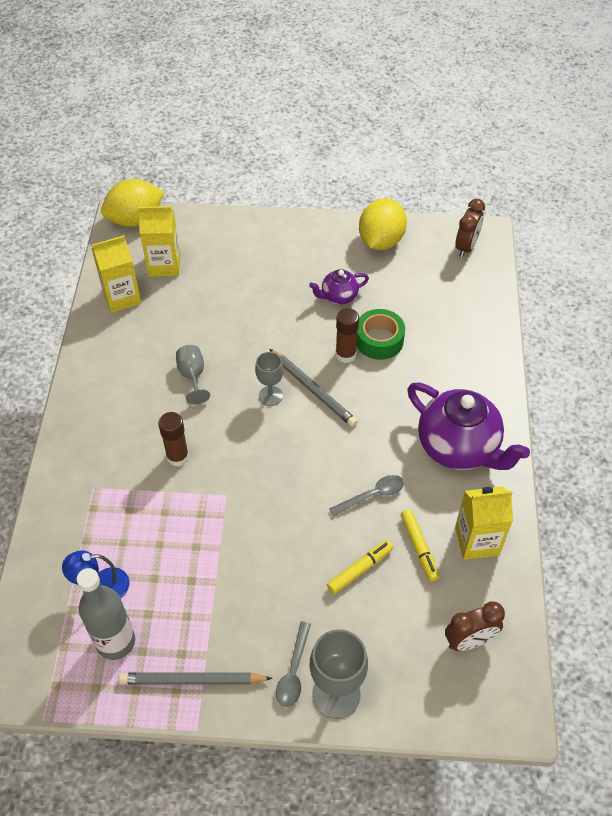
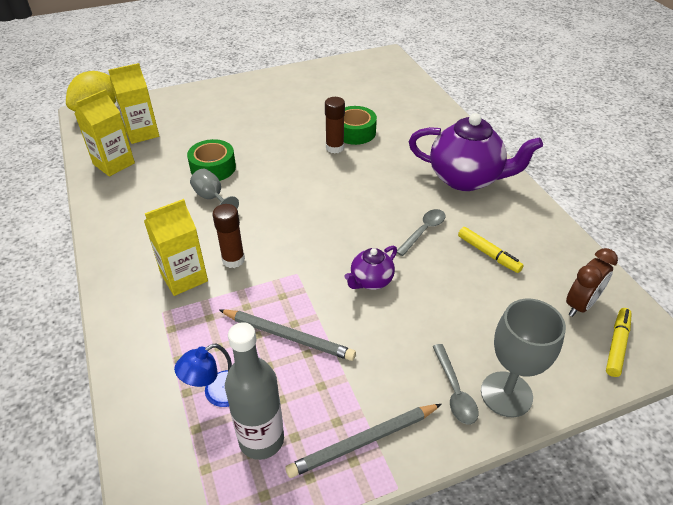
camera: 25 degrees left, 10 degrees down
(211, 337) = (213, 168): none -> green tape
(270, 396) = (290, 191): grey goblet -> none
(313, 389) = (324, 177): grey pencil -> grey pencil (288, 336)
(338, 296) = (304, 115): purple teapot -> purple teapot (371, 281)
(360, 569) = (453, 286): yellow marker -> yellow marker (616, 345)
(381, 241) = (313, 76): yellow lemon -> none
(466, 247) = (378, 65): brown clock -> none
(477, 541) = (528, 233): yellow carton -> yellow carton (184, 277)

